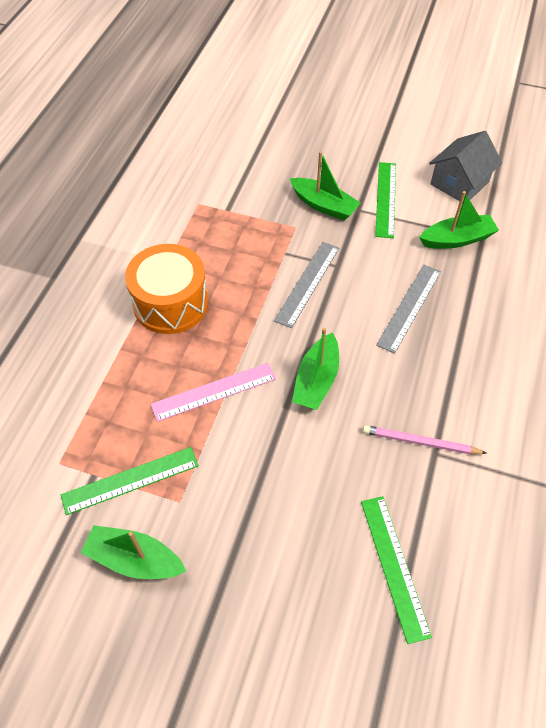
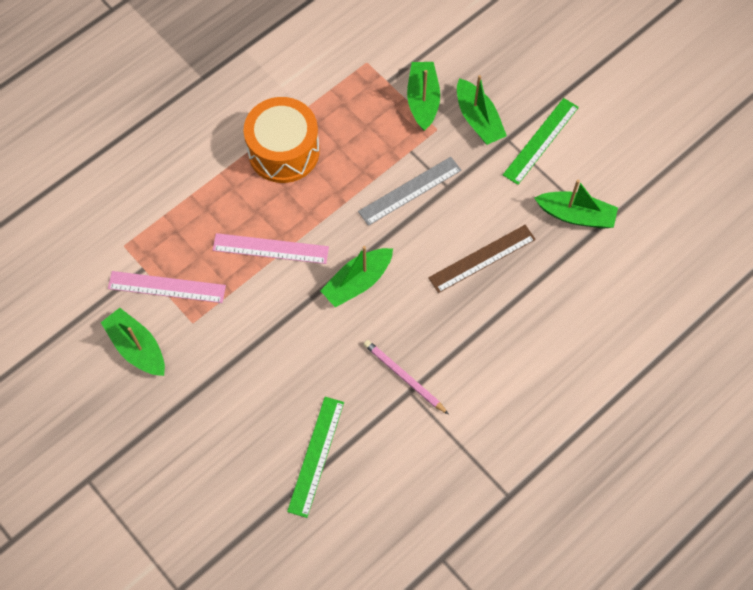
camera: 30 degrees right, 10 degrees up
(130, 480) = (167, 287): green ruler -> pink ruler
(267, 211) = (423, 100): none -> green boat
(409, 307) = (482, 258): grey ruler -> brown ruler
(459, 183) = (625, 158): grey house -> none

